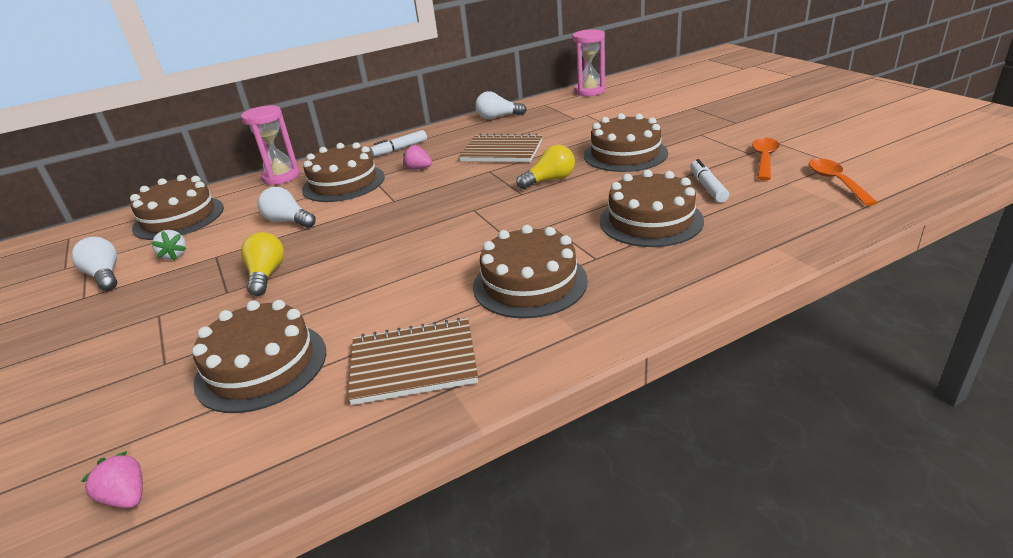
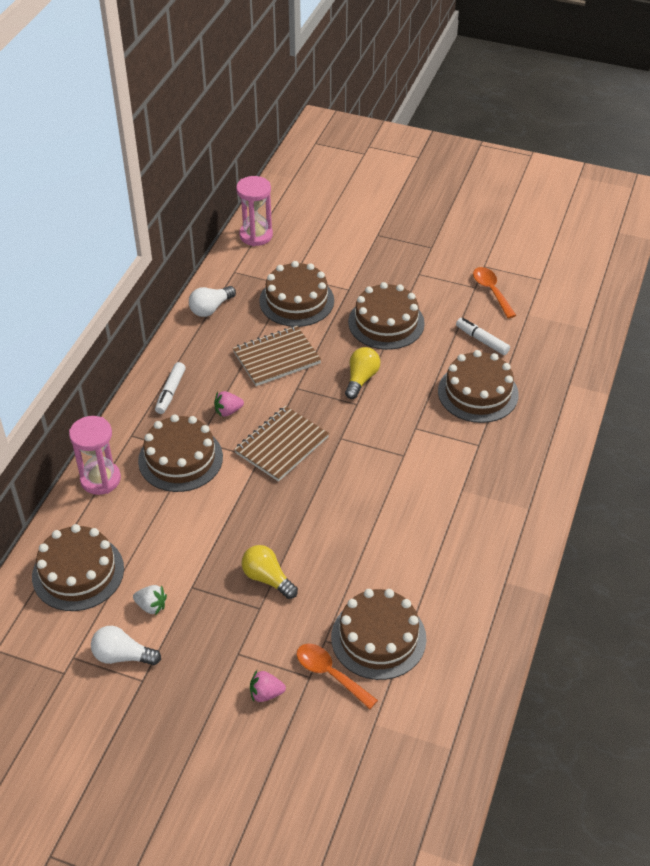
camera: 45 degrees left, 15 degrees up
(127, 497) = (424, 742): pink strawberry -> pink strawberry (266, 693)
(288, 221) = (198, 523): white light bulb -> none
(413, 363) = (466, 580): brown notebook -> brown notebook (281, 445)
(530, 283) = (462, 487): brown cake -> brown cake (296, 301)
(835, 182) = (555, 302): orange spoon -> orange spoon (330, 674)

